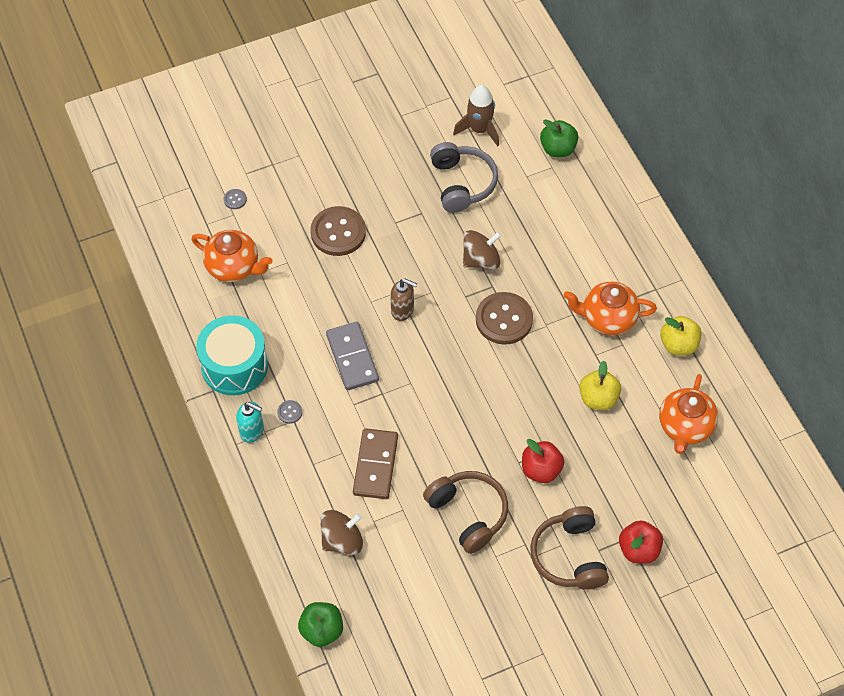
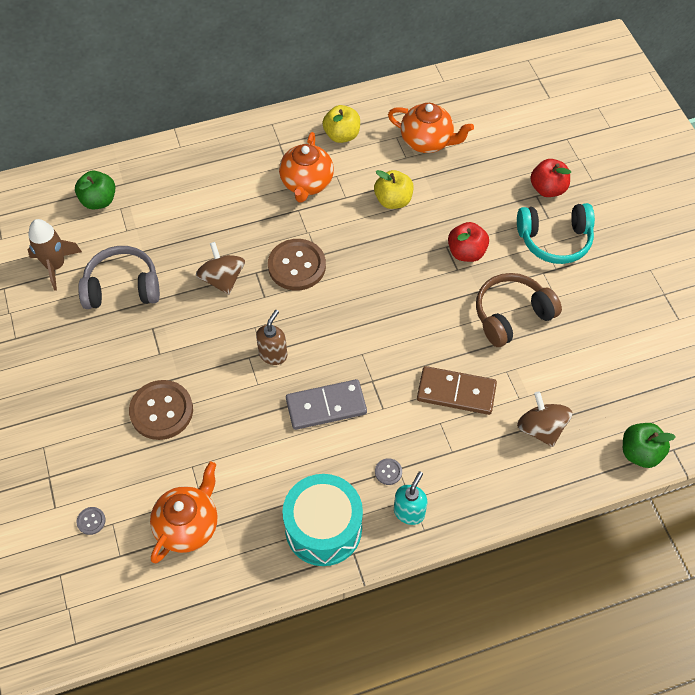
camera: 85 degrees left, 0 degrees up
(569, 556) = (554, 240): brown headphones -> turquoise headphones

